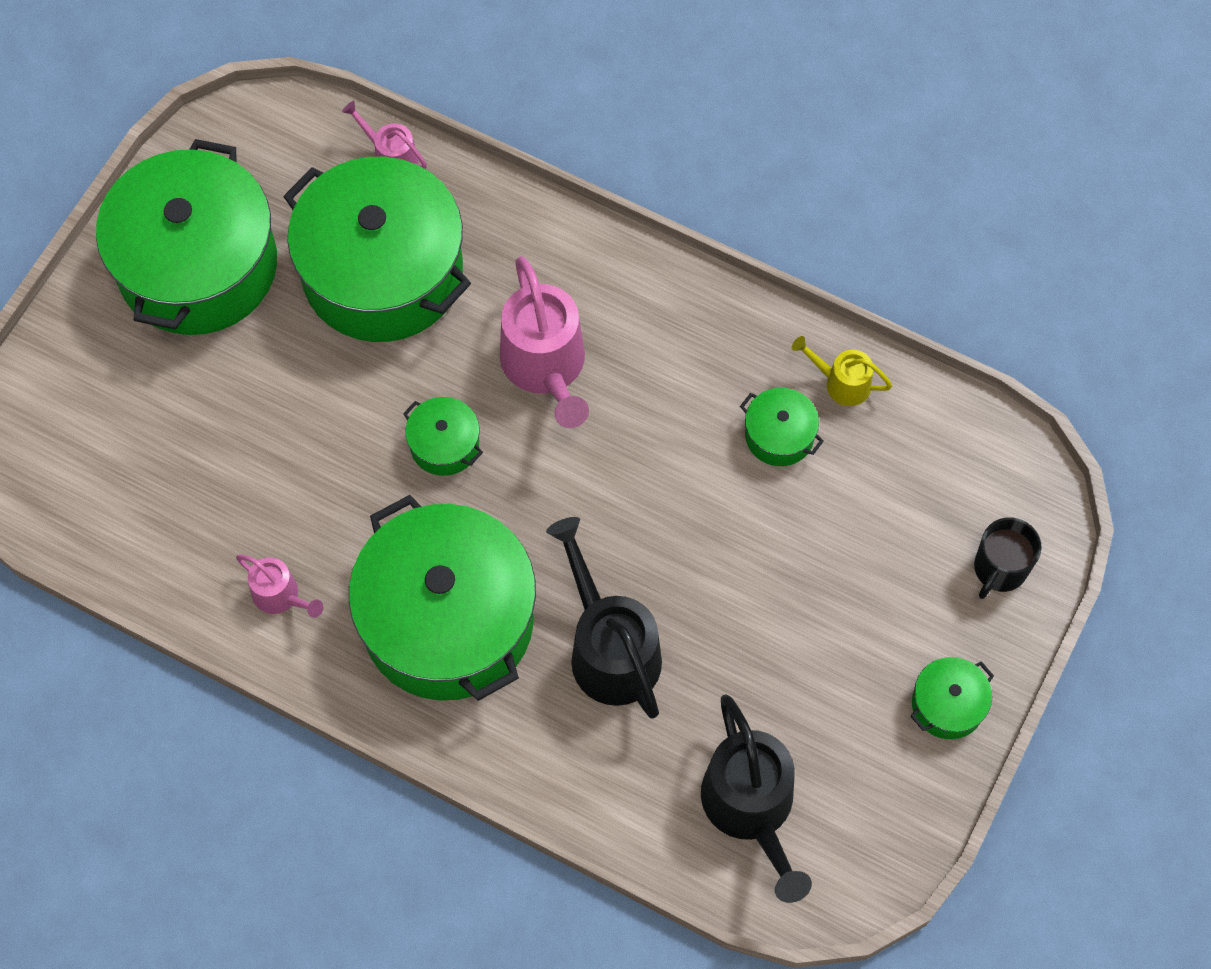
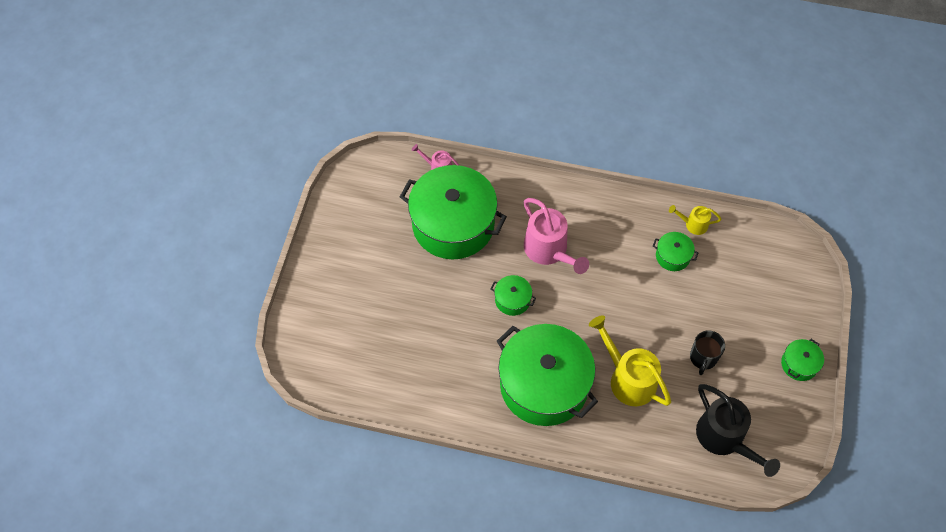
camera: 15 degrees left, 5 degrees down
(198, 266) = (360, 242): green pot -> none
(281, 596) = (456, 394): pink watering can -> none
(609, 648) = (627, 378): black watering can -> yellow watering can
(999, 569) = (799, 294): black mug -> black mug (703, 358)

